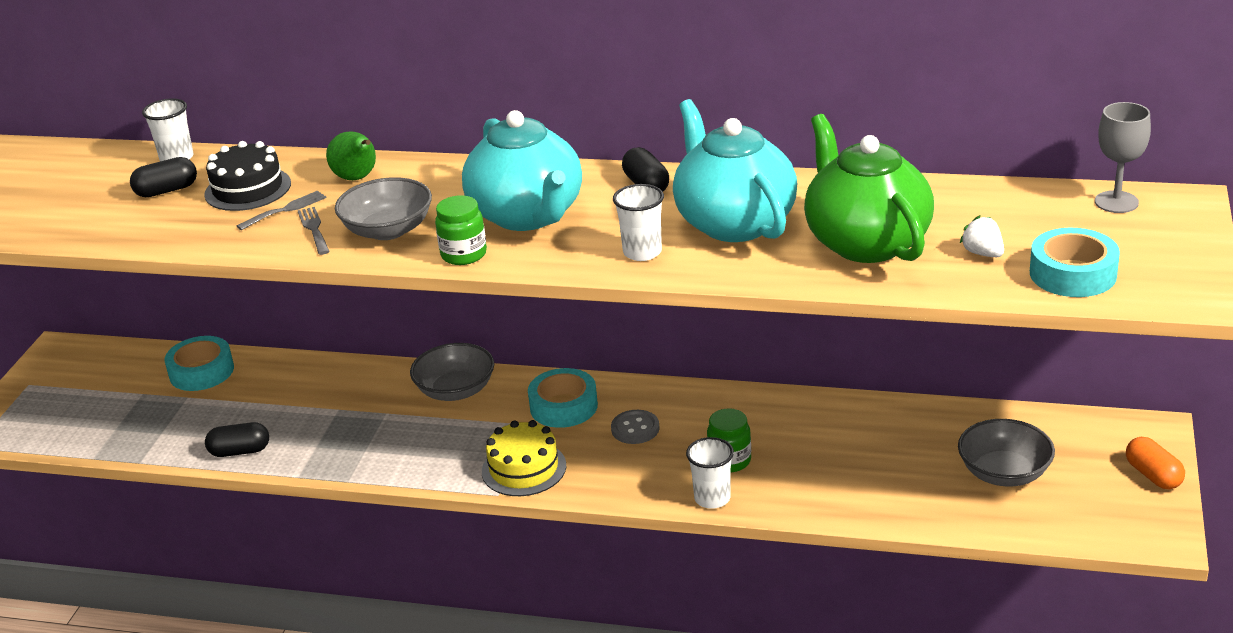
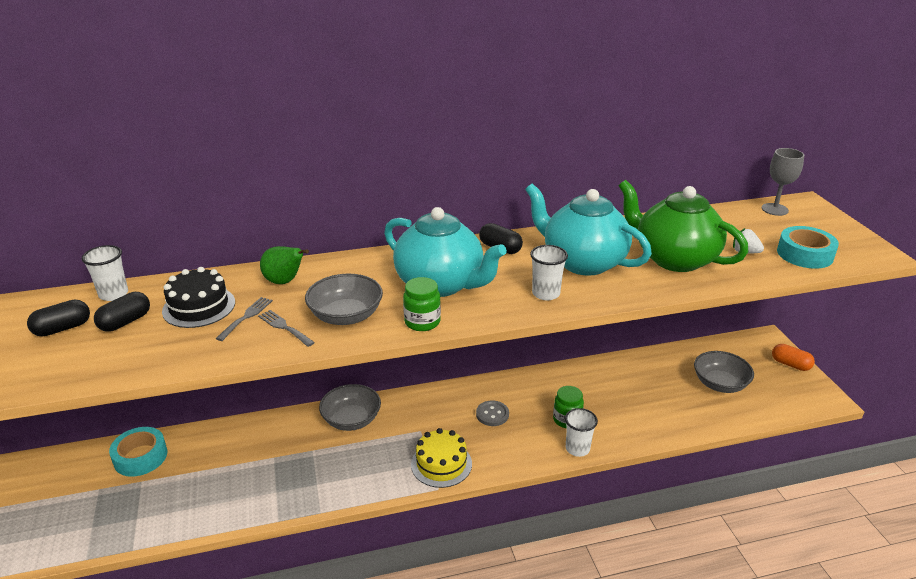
camera: 30 degrees left, 0 degrees up
(240, 451) = (216, 514): black capsule -> black capsule (62, 328)
(563, 406) = (434, 411): turquoise tape -> none

